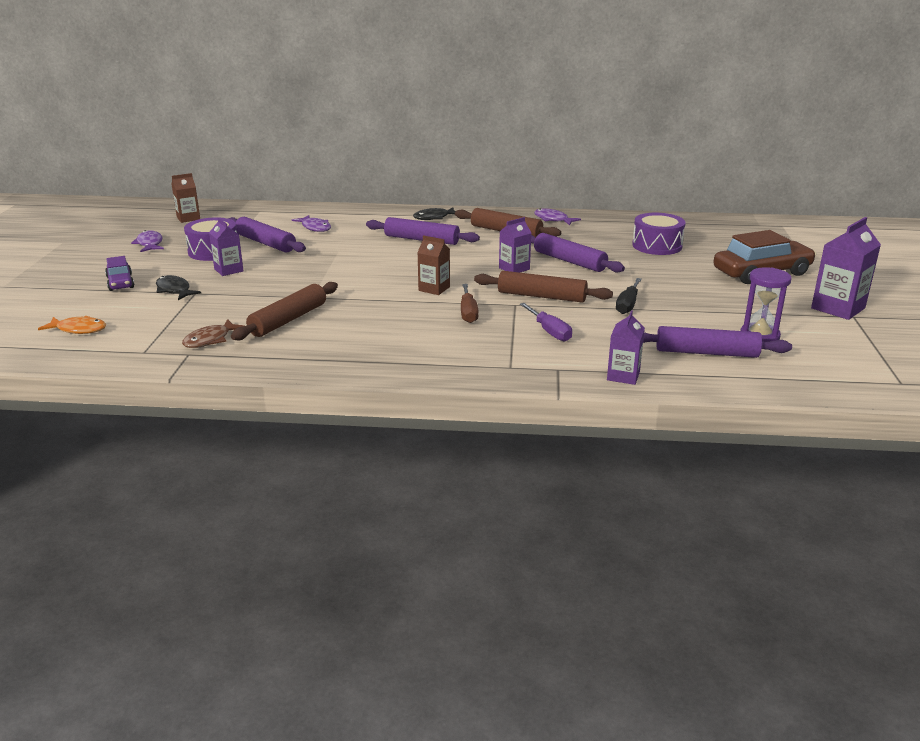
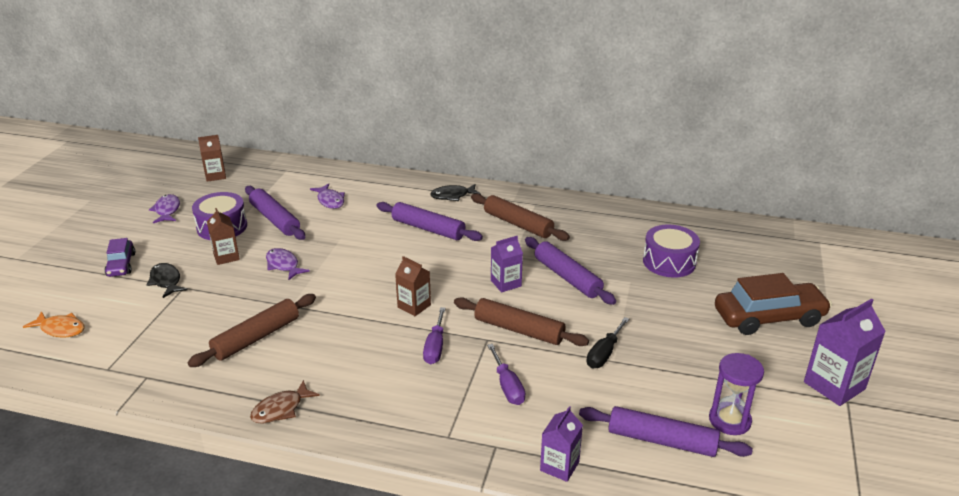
camera: 10 degrees right, 5 degrees up
(210, 340) = (173, 359): brown fish -> brown fish (281, 409)
(228, 270) = (226, 257): purple carton -> brown carton
(468, 313) = (435, 347): brown screwdriver -> purple screwdriver
(553, 219) = (573, 210): purple fish -> purple fish (283, 265)

